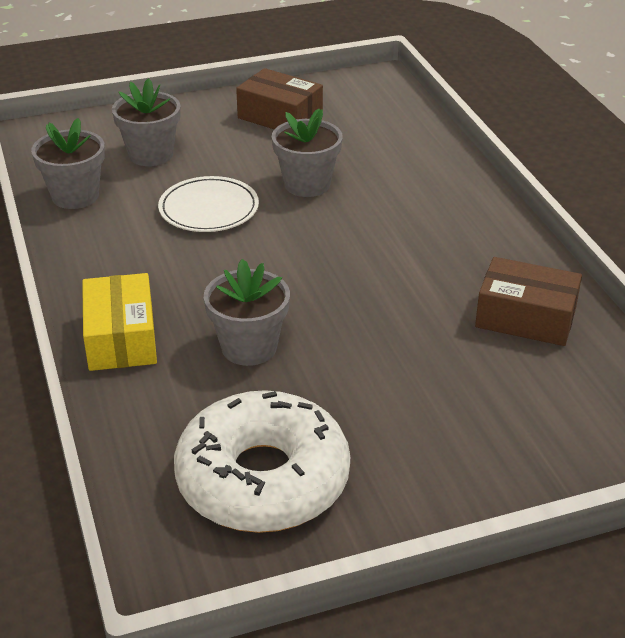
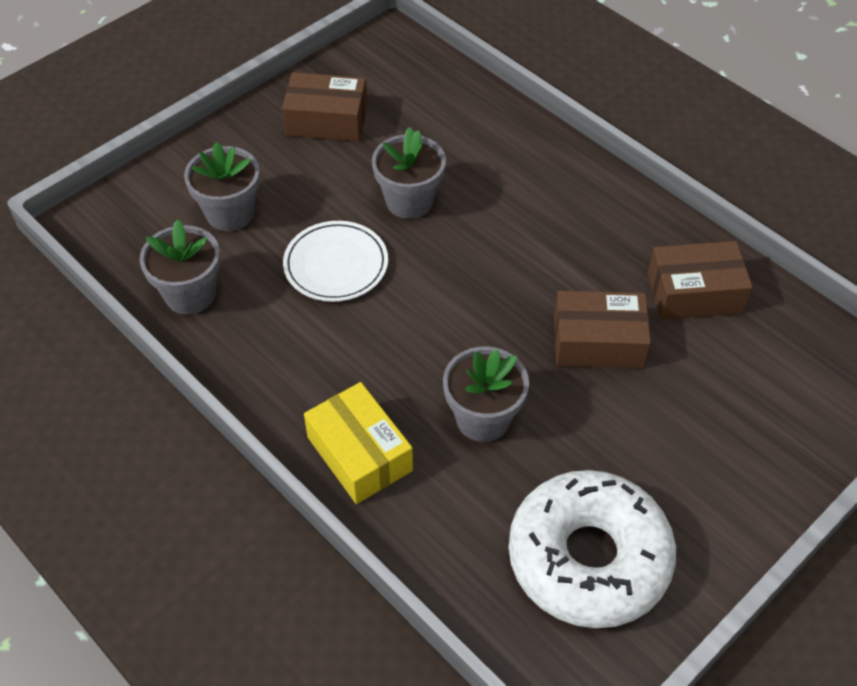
camera: 25 degrees left, 15 degrees up
(401, 326) = (598, 342): none -> brown box

